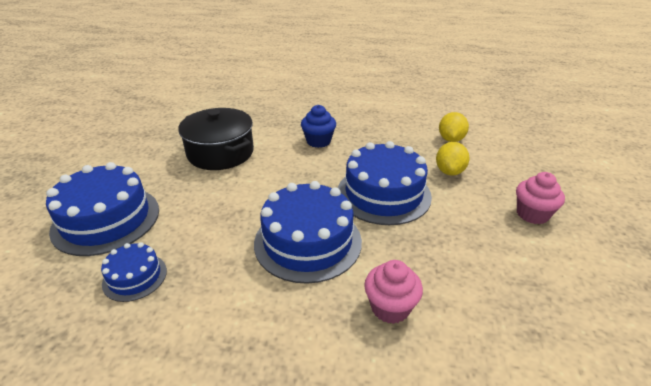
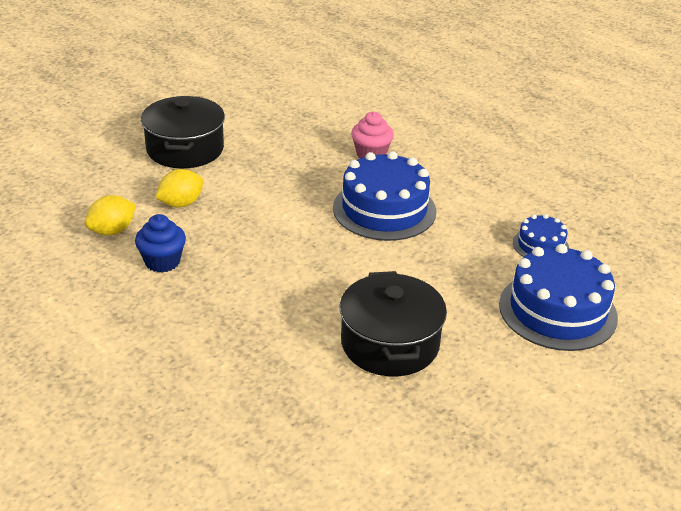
camera: 145 degrees left, 0 degrees up
(318, 141) = (256, 302): blue cupcake -> blue cupcake (162, 262)
(383, 194) = (273, 214): blue cake -> none
(532, 214) = (185, 149): pink cupcake -> black pot

